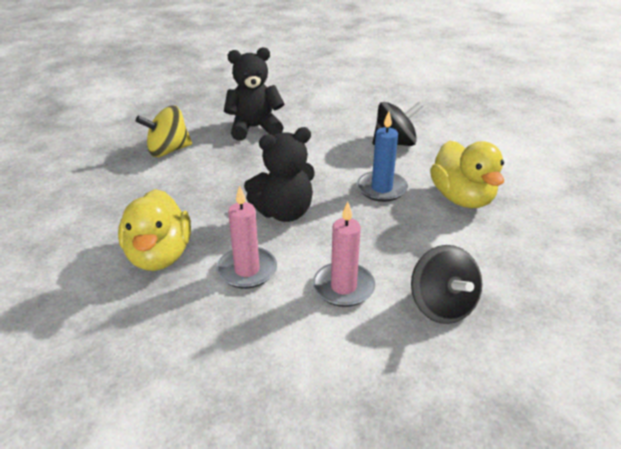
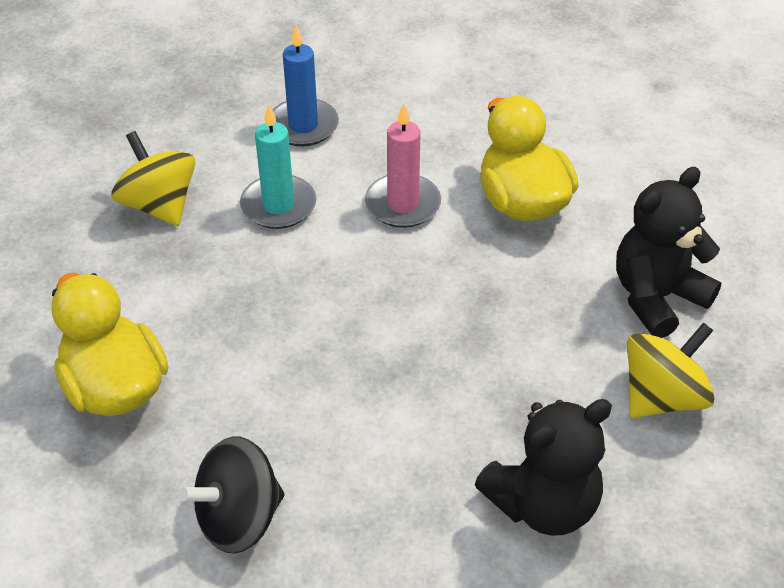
camera: 165 degrees right, 10 degrees up
(284, 212) = (393, 300): black teddy bear -> black teddy bear (656, 297)
(343, 287) = (278, 205): pink candle -> turquoise candle
(381, 188) = (251, 380): blue candle -> blue candle (303, 126)
(442, 305) = (159, 205): black spinning top -> yellow spinning top

